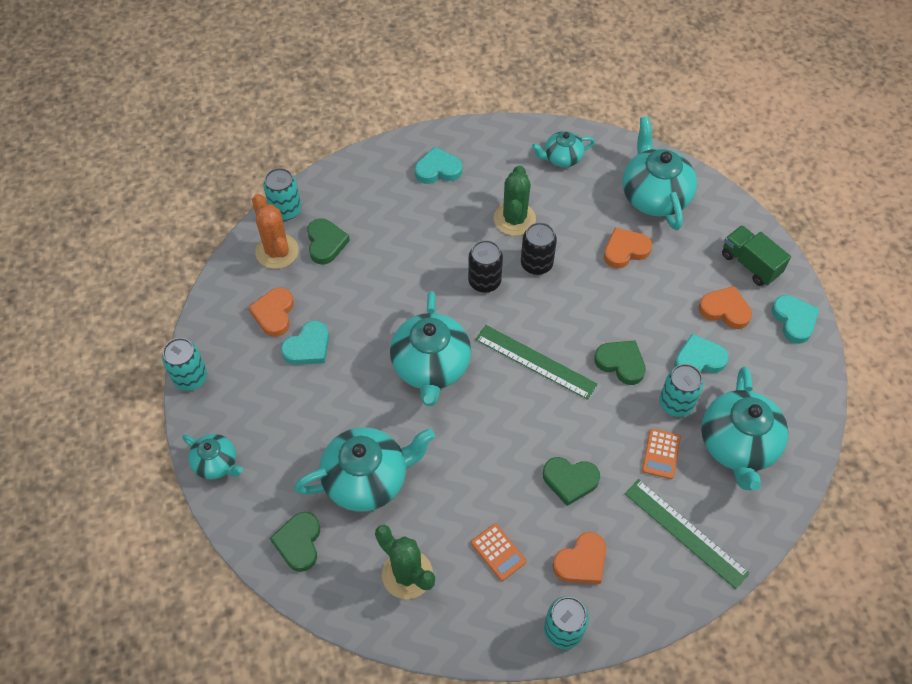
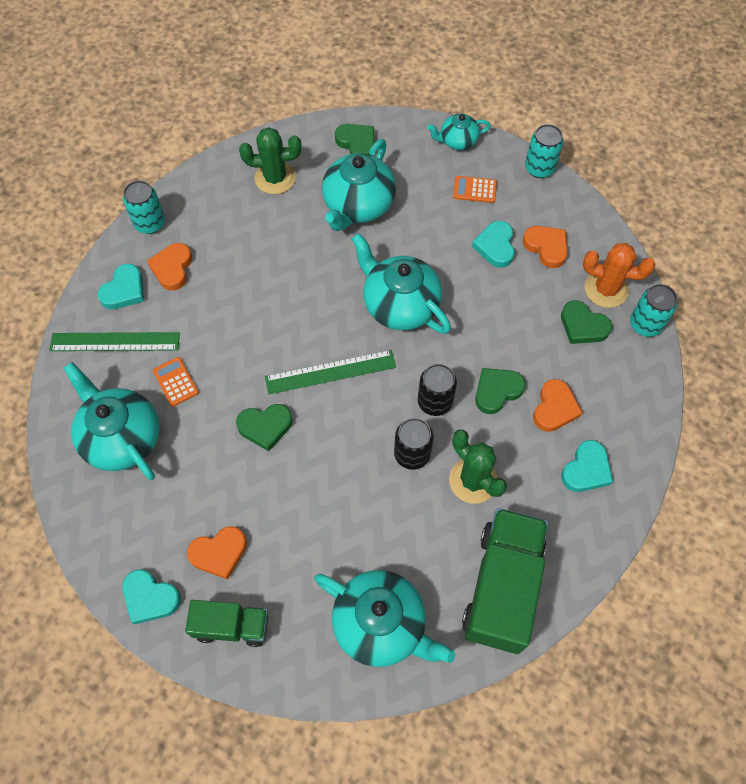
camera: 135 degrees right, 5 degrees up
(498, 552) = (231, 232): orange calculator -> orange calculator (474, 190)
(562, 158) = (502, 587): turquoise teapot -> green truck
(570, 480) = (225, 310): green heart -> green heart (497, 391)
(625, 250) = (353, 536): orange heart -> orange heart (554, 408)
(676, 403) = (195, 430): turquoise can -> none
(698, 360) = (206, 484): turquoise heart -> turquoise heart (124, 290)

